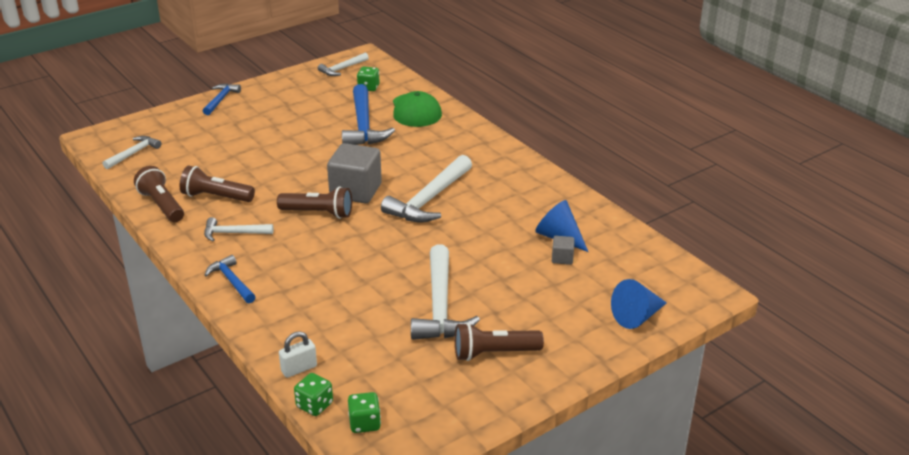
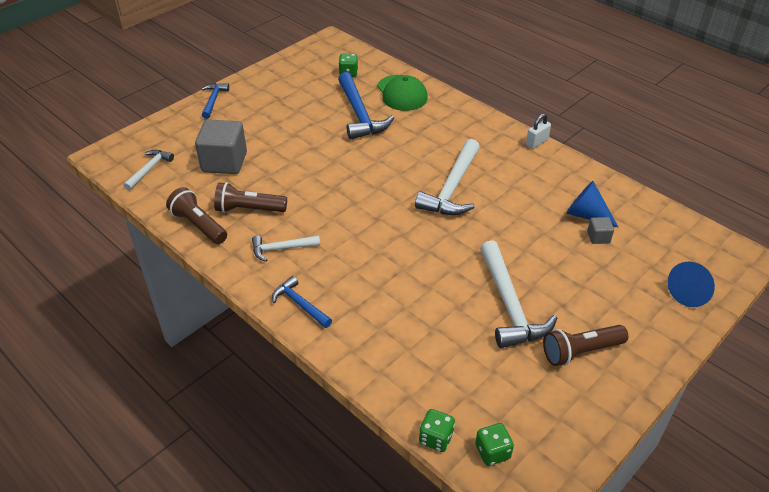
camera: 10 degrees left, 10 degrees up
(299, 369) = (404, 397): white padlock -> white padlock (536, 142)
(318, 213) = (354, 216): brown flashlight -> none
(342, 69) = (316, 55): white hammer -> none
(356, 191) = (380, 187): grey cube -> grey cube (224, 162)

